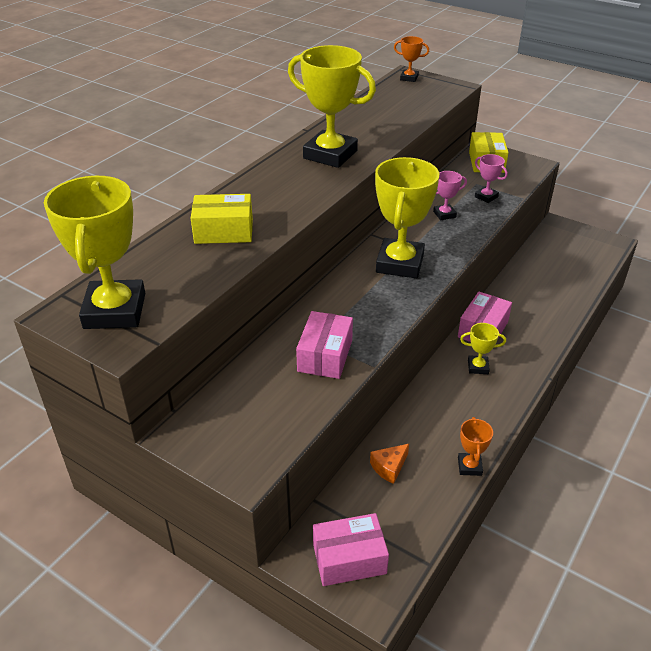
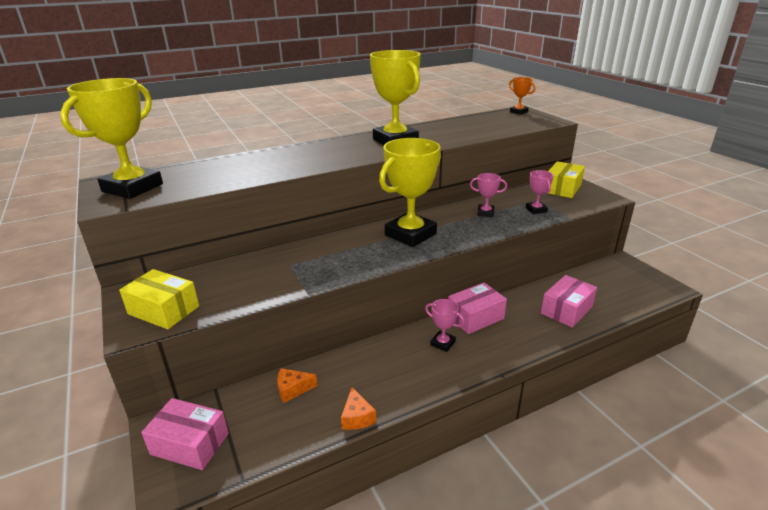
camera: 30 degrees right, 10 degrees down
(224, 231) = (260, 165): yellow box -> yellow box (163, 310)
(325, 355) = (281, 275): pink box -> pink box (566, 310)
(469, 466) = (357, 417): orange trophy -> orange cheese
(478, 367) = (442, 343): yellow trophy -> pink trophy

